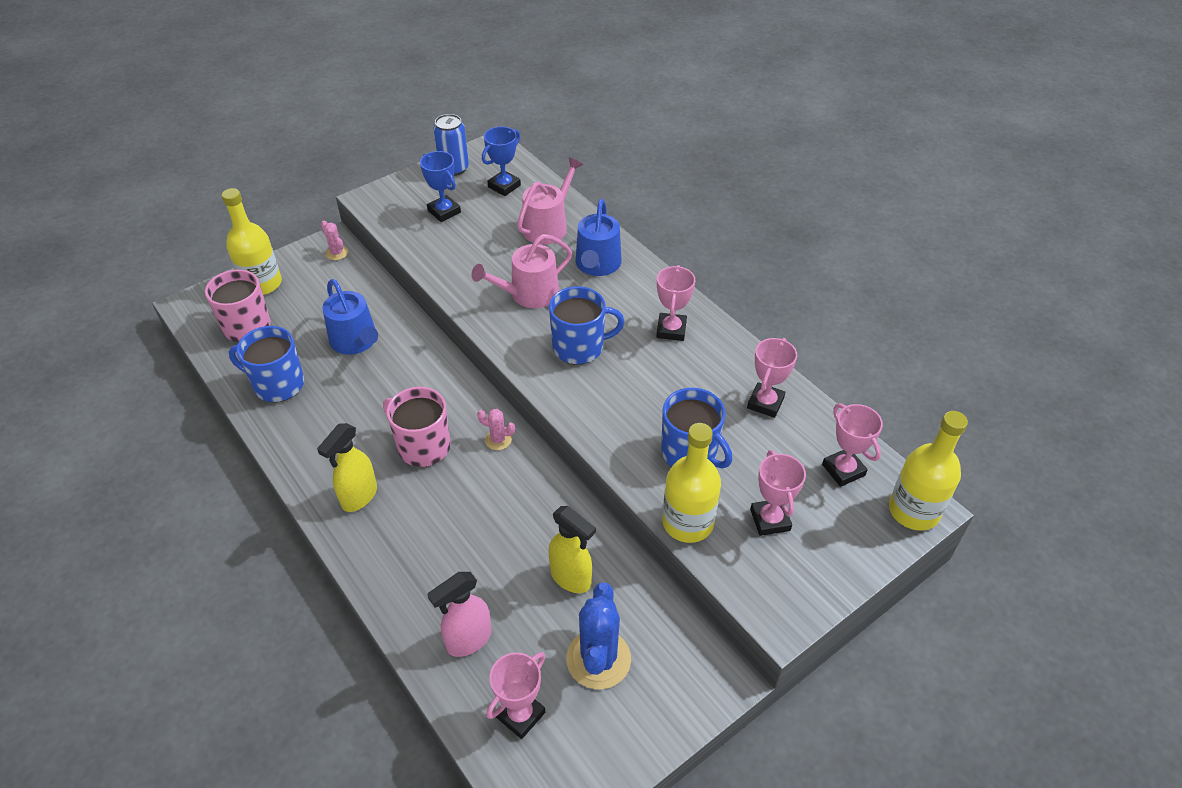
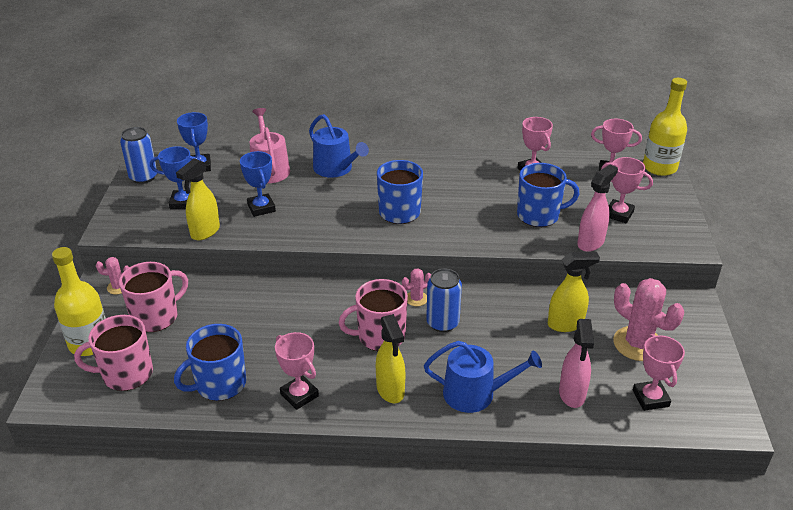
camera: 50 degrees left, 10 degrees down
(322, 296) = (156, 316): none -> pink mug
(356, 341) = (231, 321): blue watering can -> blue watering can (475, 393)
(418, 249) = (205, 232): none -> yellow spray bottle
(482, 479) = (442, 323): none -> blue can
(486, 258) = (261, 208): none -> blue trophy
(529, 294) = (323, 207): pink watering can -> none
(598, 659) = (638, 344): blue cactus -> pink cactus
(671, 330) = (432, 171): pink trophy -> pink trophy (299, 395)
(687, 522) = (591, 243): yellow bottle -> pink spray bottle

